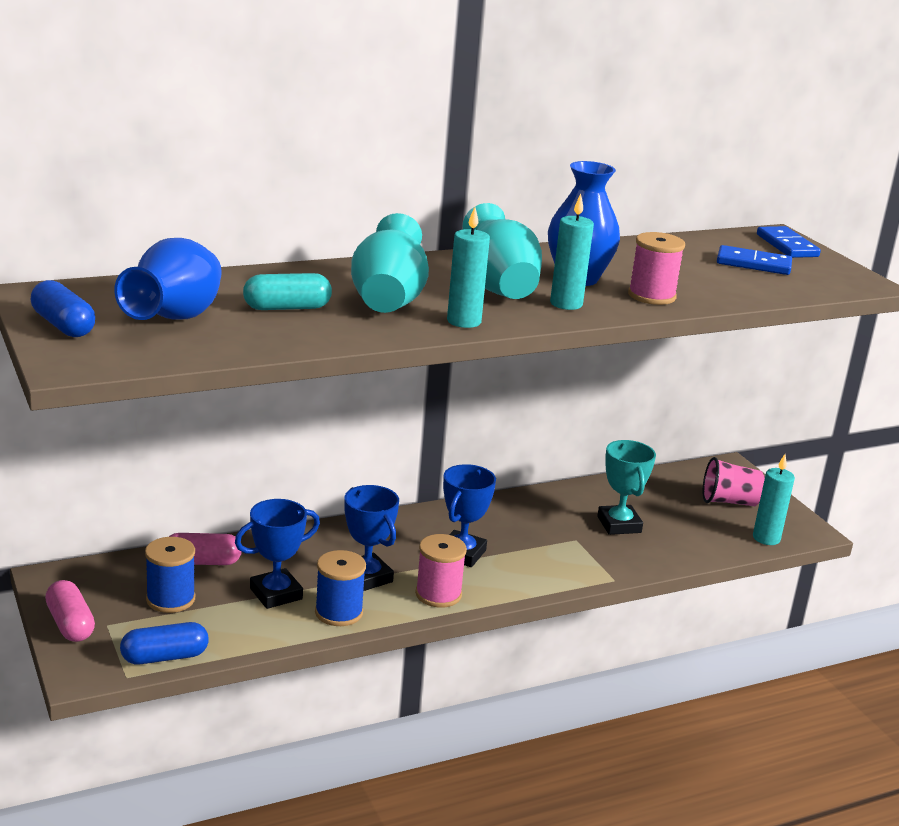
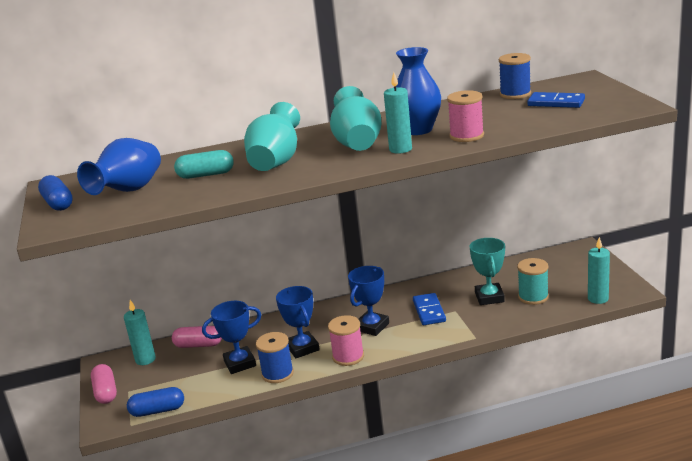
camera: 15 degrees right, 0 degrees up
(170, 599) = (172, 371): blue spool -> blue spool (515, 94)
(464, 321) = (321, 170): turquoise candle -> turquoise candle (145, 359)
(679, 528) = (533, 297): none -> turquoise spool
(729, 501) = (576, 274): pink cup -> none
(787, 246) = (589, 86): blue domino -> blue domino (429, 311)

